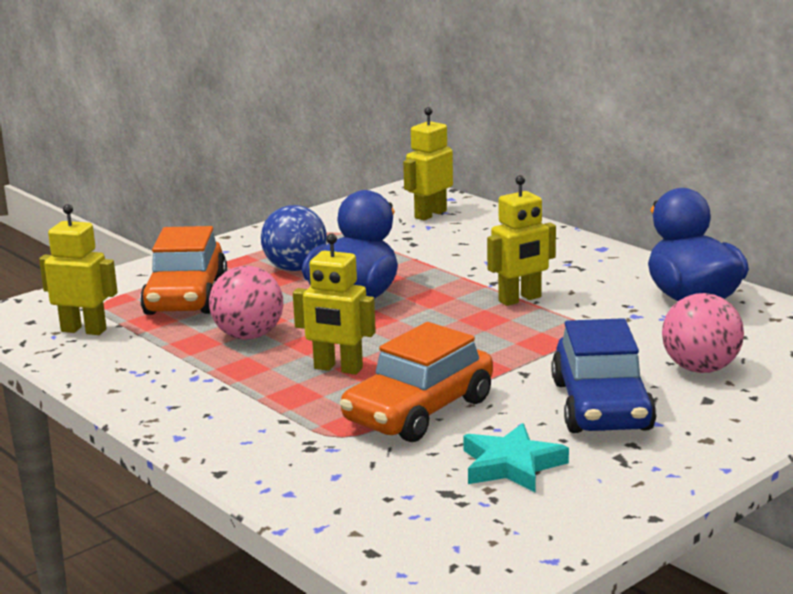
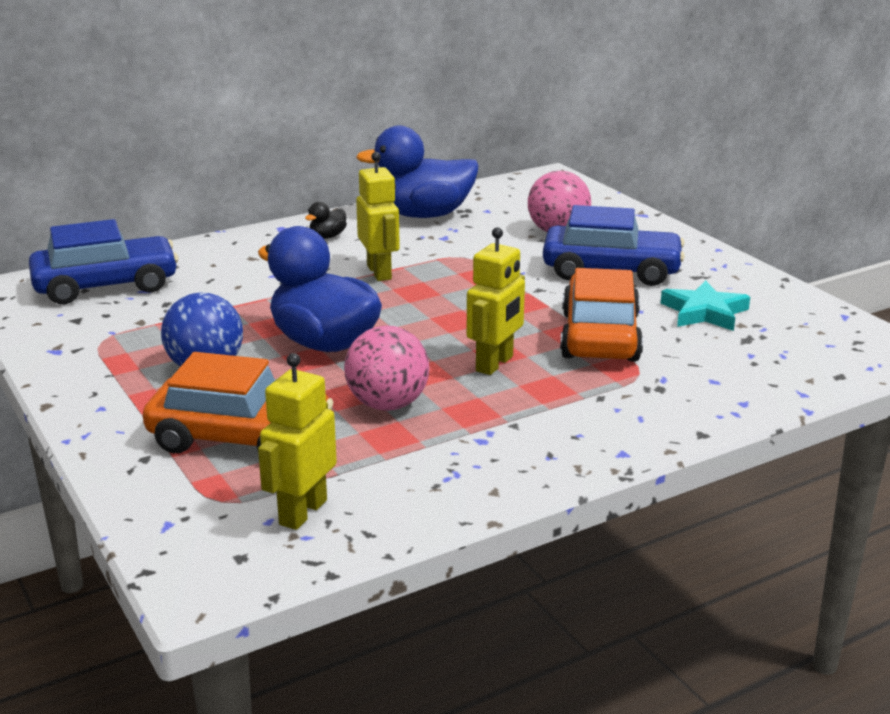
camera: 80 degrees left, 5 degrees up
(419, 411) = (600, 336): orange car -> orange car turned 135 degrees counterclockwise
(430, 214) = (106, 286): yellow robot -> blue car
(594, 268) = (327, 236): none -> black duck

